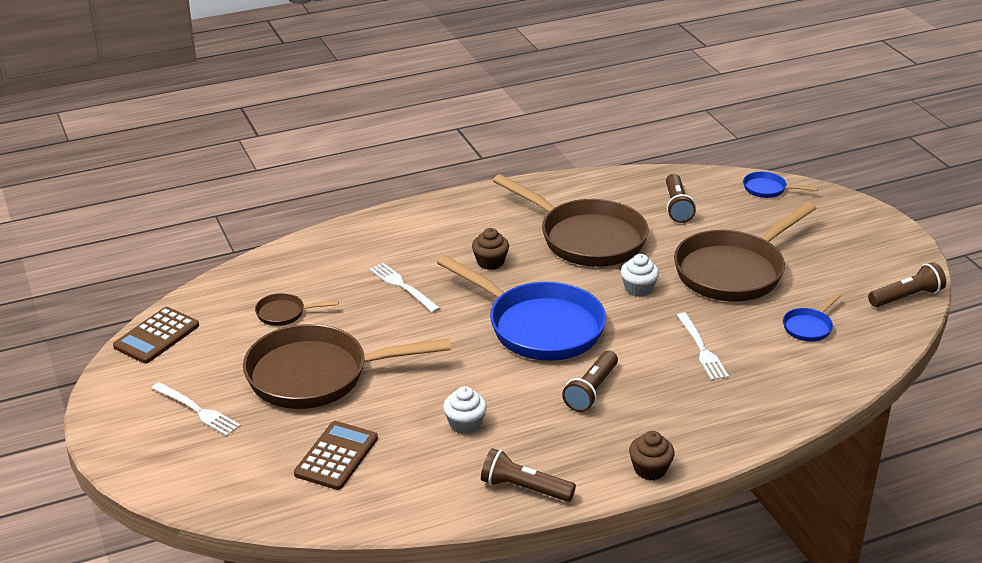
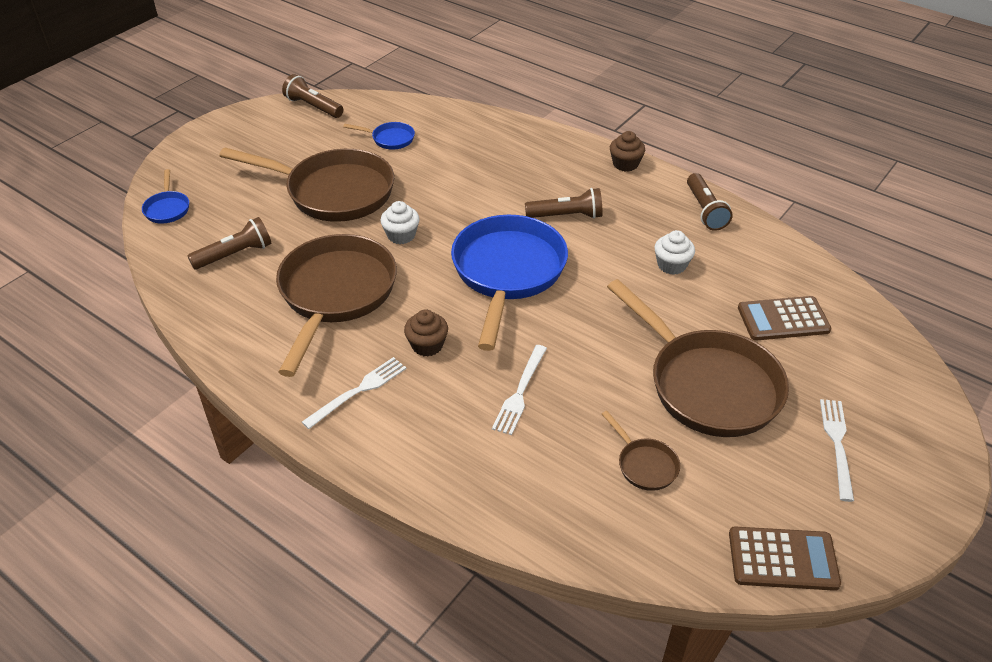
camera: 120 degrees left, 10 degrees up
(701, 349) = (463, 179): white fork -> white fork (358, 391)

